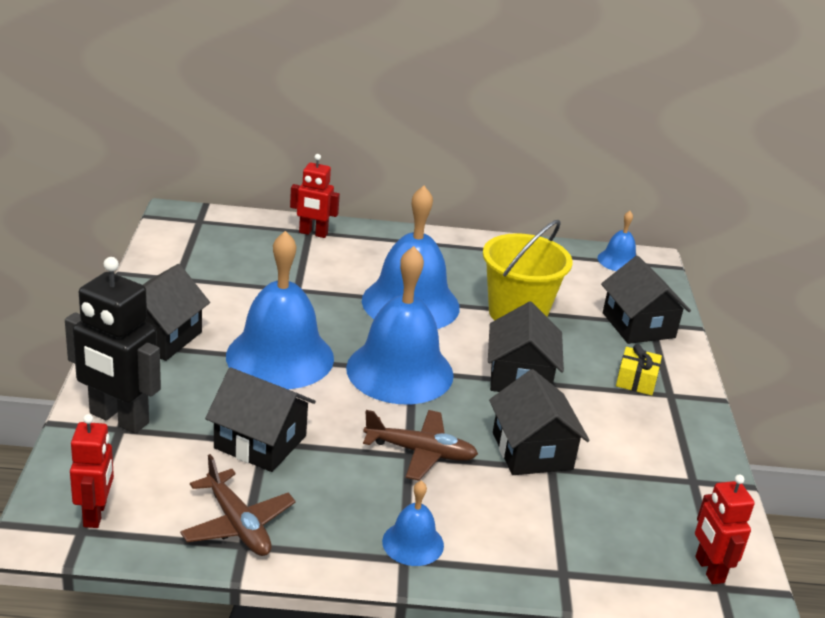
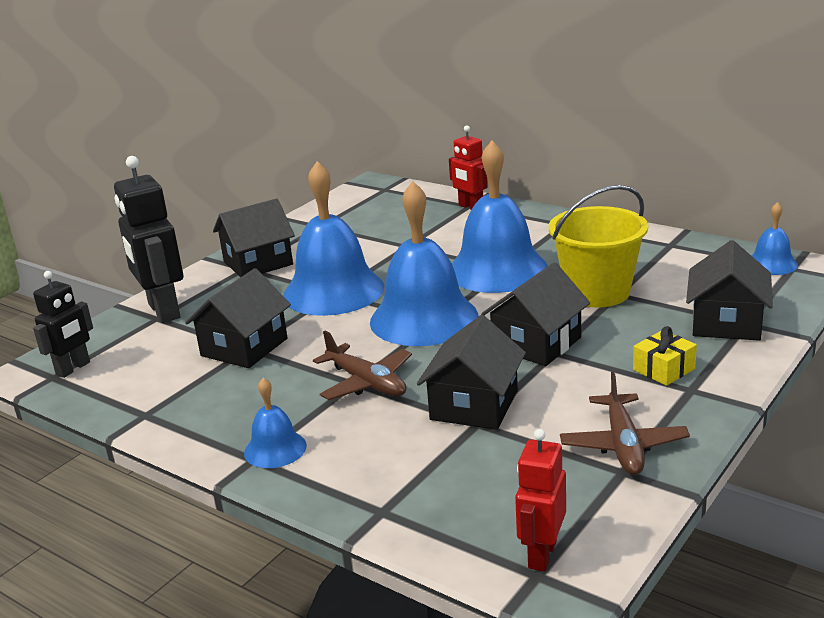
camera: 40 degrees right, 5 degrees down
(95, 514) = (73, 368): red robot -> black robot
(237, 524) = (158, 399): brown plane -> brown plane (623, 445)
(260, 442) = (244, 347): black house -> black house turned 60 degrees clockwise

